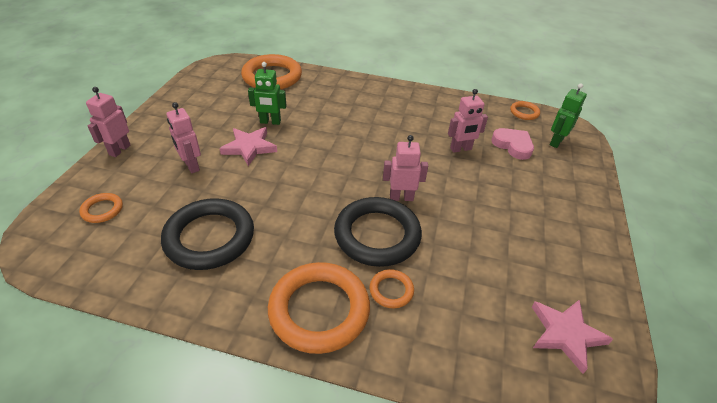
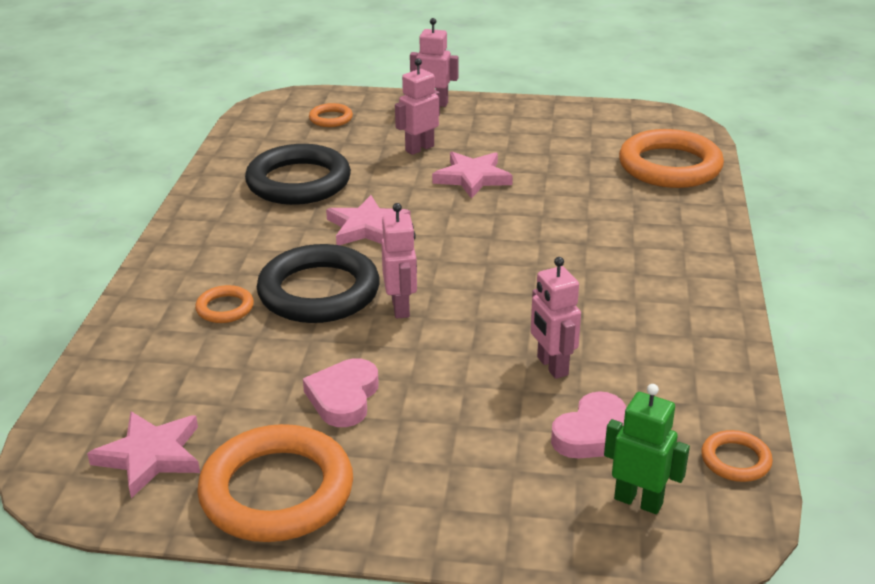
camera: 85 degrees right, 10 degrees down
(270, 122) = (540, 183): green robot -> none
(297, 204) = (367, 227): none -> pink star
(319, 310) = (197, 262): orange ring -> orange ring (277, 491)
(493, 231) = (343, 397): none -> pink heart

